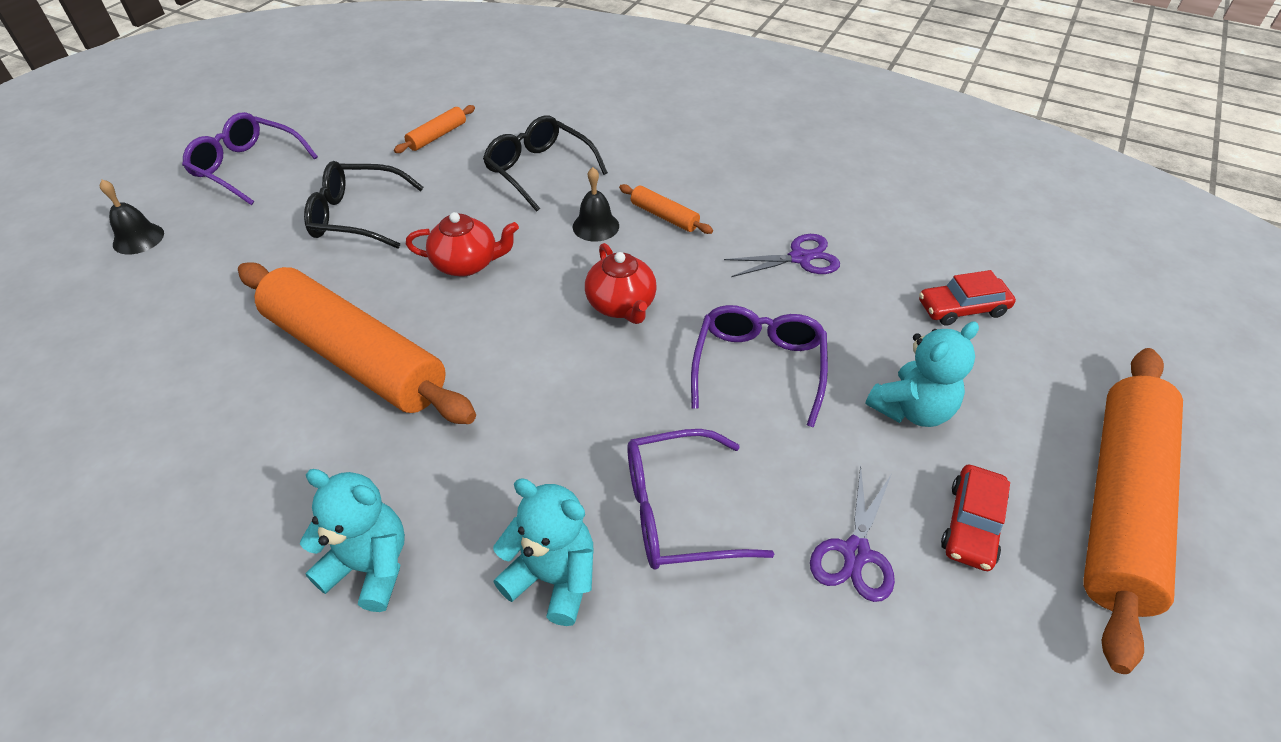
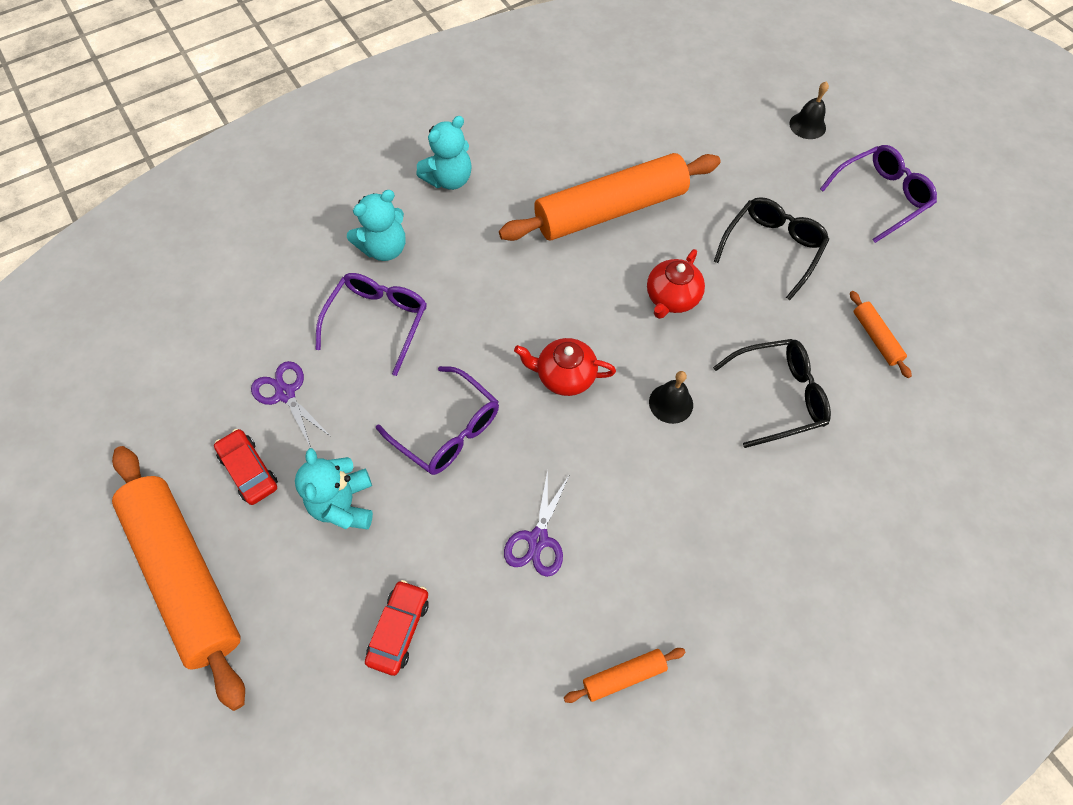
camera: 120 degrees right, 15 degrees up
(664, 216) = (656, 463): orange rolling pin -> orange rolling pin (624, 676)

